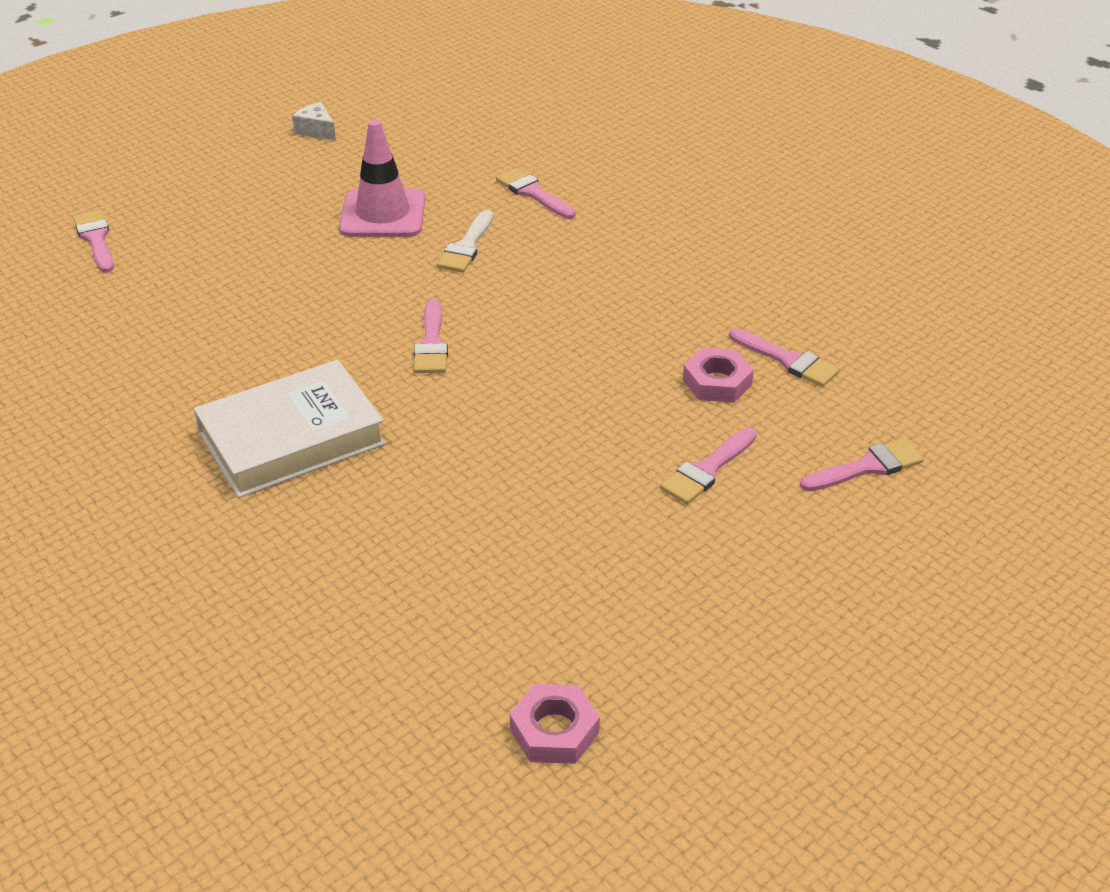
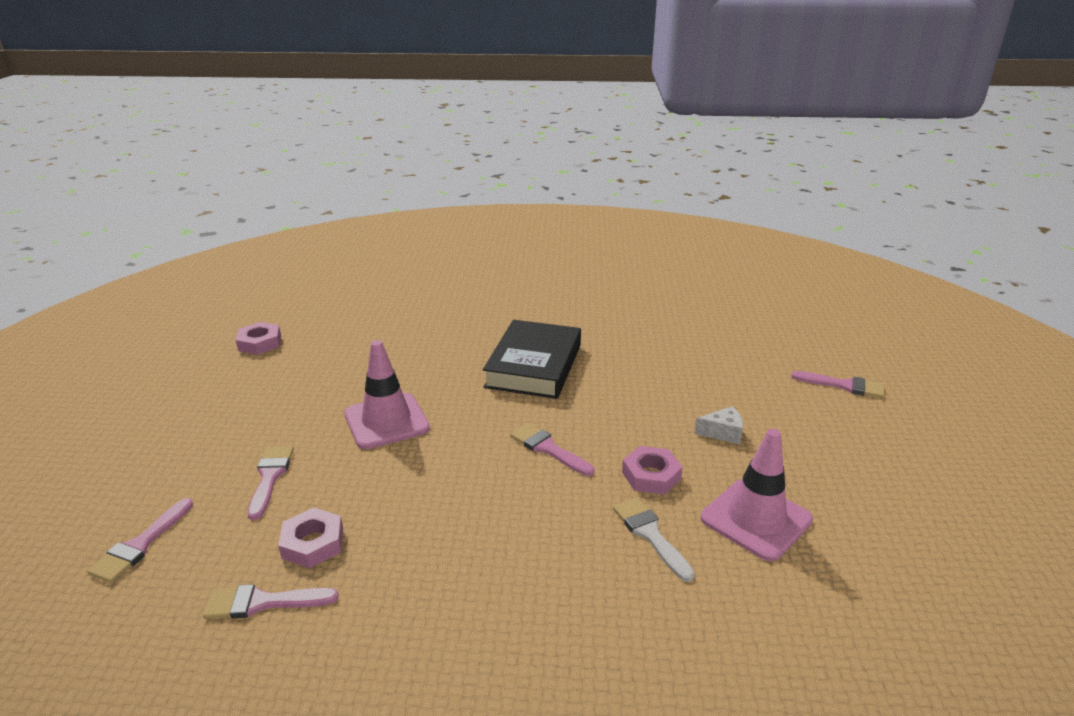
camera: 135 degrees right, 10 degrees down
(292, 438) = (534, 366): white book -> black book
(316, 130) = (980, 566): white cheese -> white cheese (722, 433)
(393, 276) = (651, 475): none -> pink nut
(533, 193) = (699, 639): pink brush -> none
(534, 466) = (386, 421): none -> pink traffic cone

